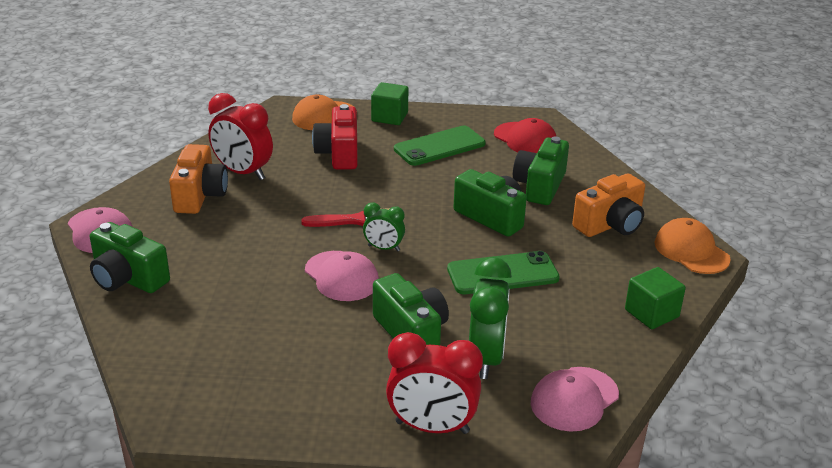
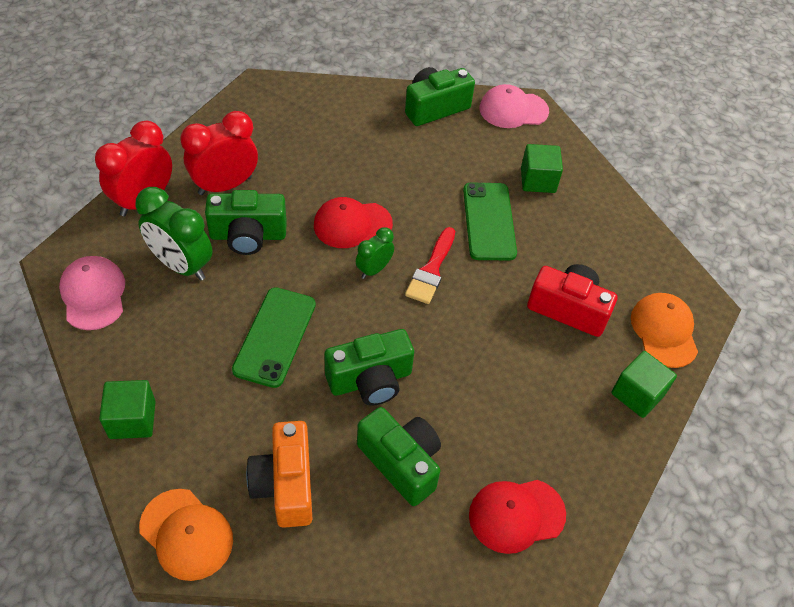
camera: 115 degrees right, 20 degrees up
(200, 195) = (538, 180): orange camera -> green cube
(243, 173) = (565, 221): red clock -> red clock (225, 185)
(341, 276) = (352, 224): pink cap -> red cap
(439, 146) = (541, 409): green phone -> green phone (489, 221)
(691, 251) = (186, 534): orange cap -> orange cap turned 45 degrees clockwise

